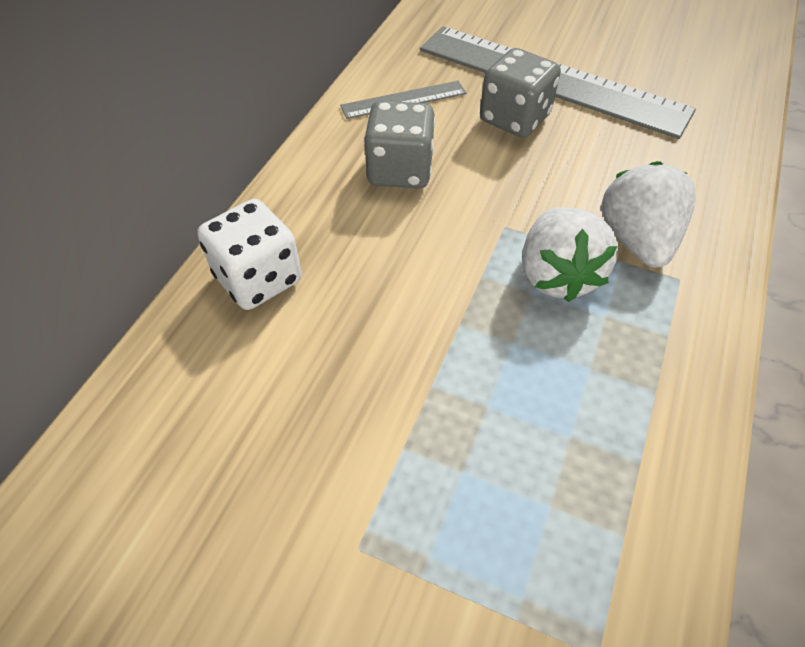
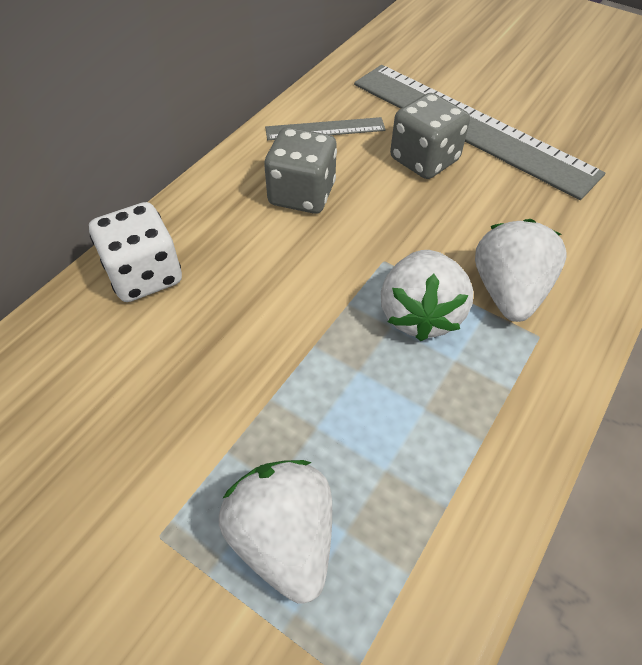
camera: 10 degrees right, 0 degrees up
(489, 524) = (284, 538): none -> white strawberry

